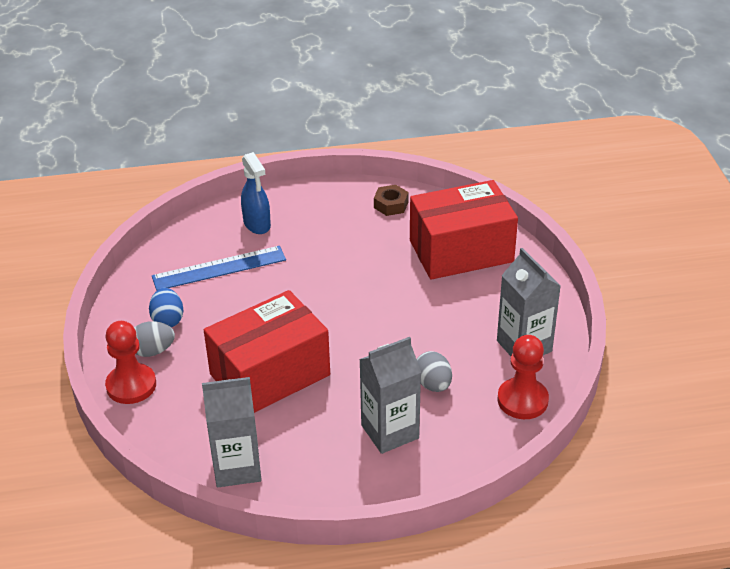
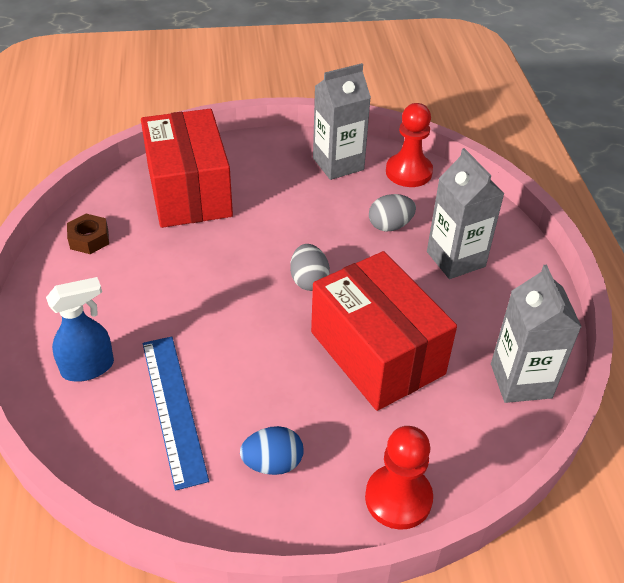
camera: 90 degrees left, 5 degrees up
(153, 351) = (333, 477): grey egg -> grey egg (309, 280)

